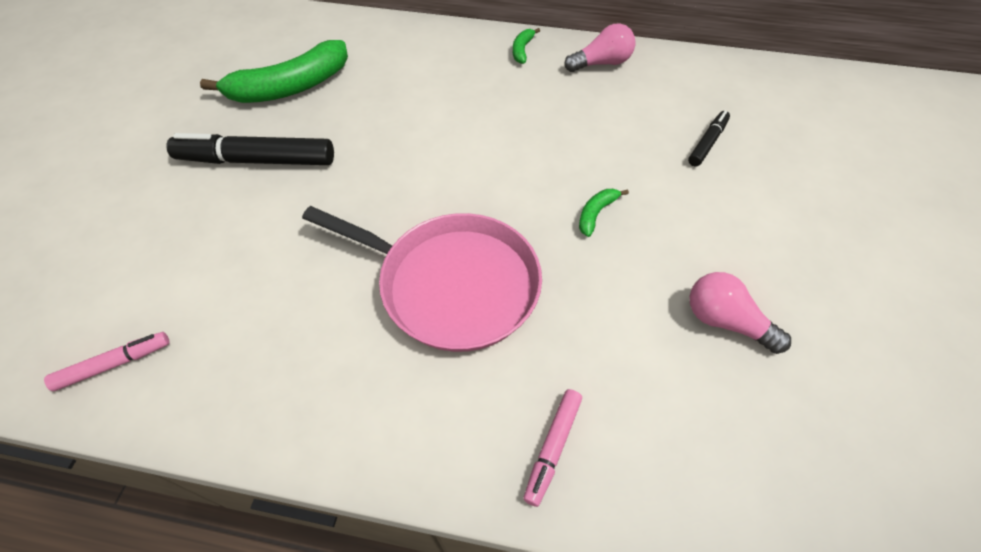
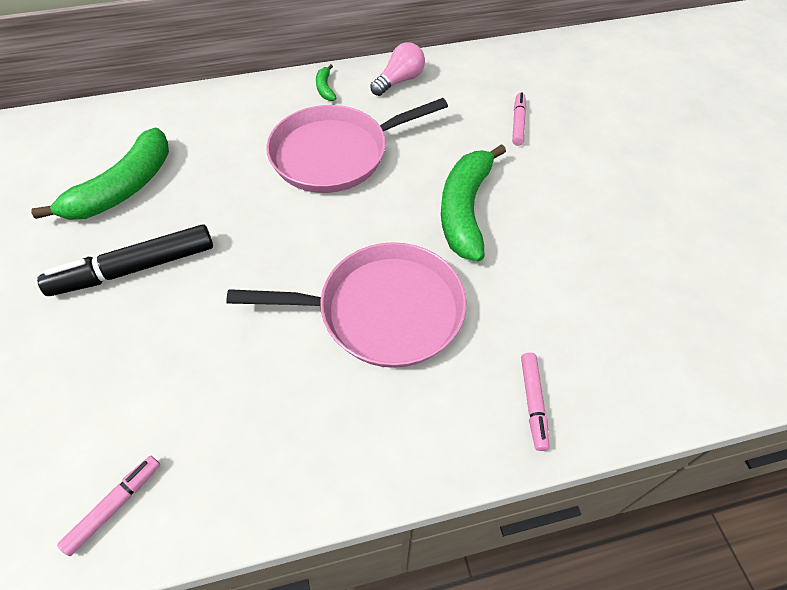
camera: 25 degrees left, 0 degrees up
(495, 115) = (335, 154): none -> pink pan
(596, 213) = (465, 210): green banana -> green banana, size x2.35
(707, 143) = (518, 123): black marker -> pink marker
(725, 321) = (602, 258): pink light bulb -> none

